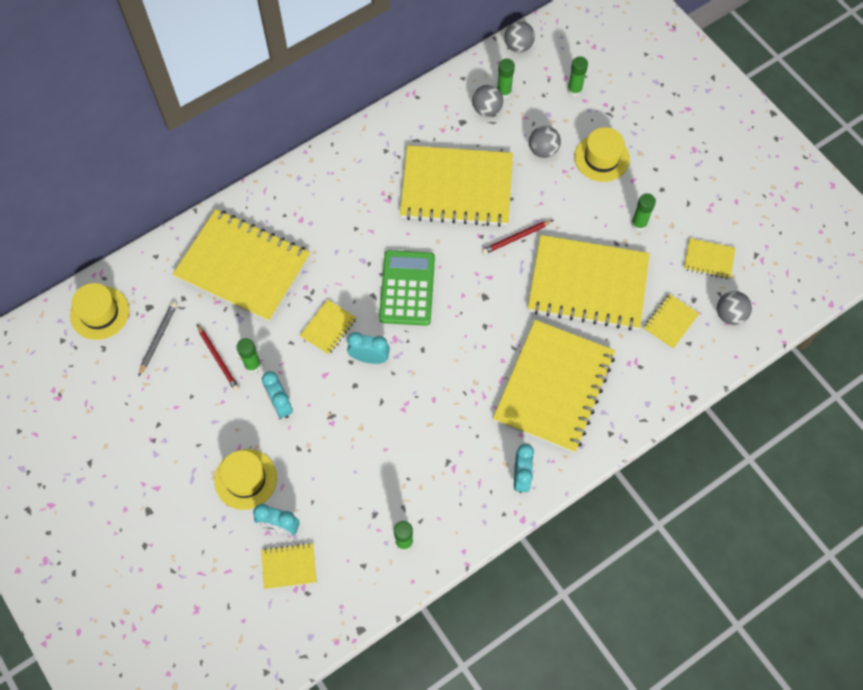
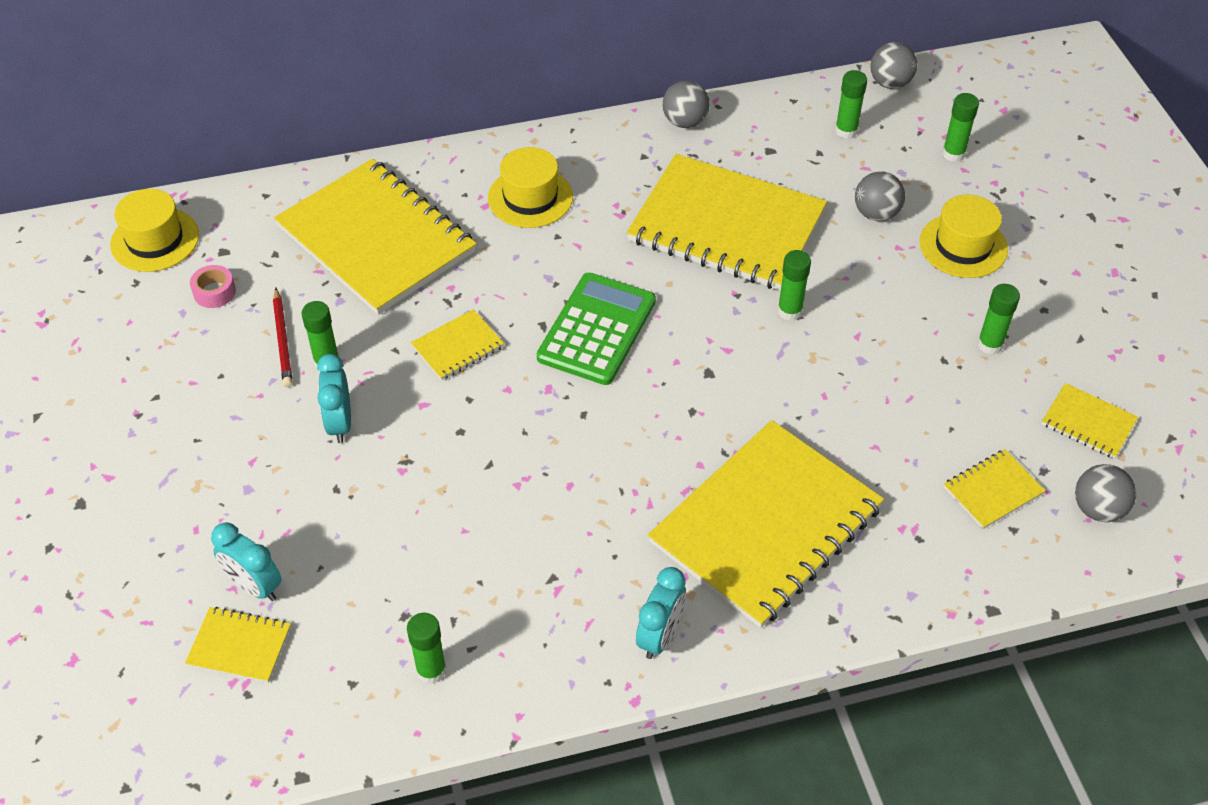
camera: 20 degrees right, 15 degrees down
(158, 339) = (214, 292): grey pencil -> pink tape
(245, 479) = (239, 505): yellow hat -> yellow hat (530, 197)
(369, 358) = (499, 402): turquoise clock -> none
(487, 109) = (812, 145): grey ball -> grey ball (685, 122)
(516, 238) = (789, 311): red pencil -> green glue stick
(588, 284) = (877, 401): yellow notebook -> none

